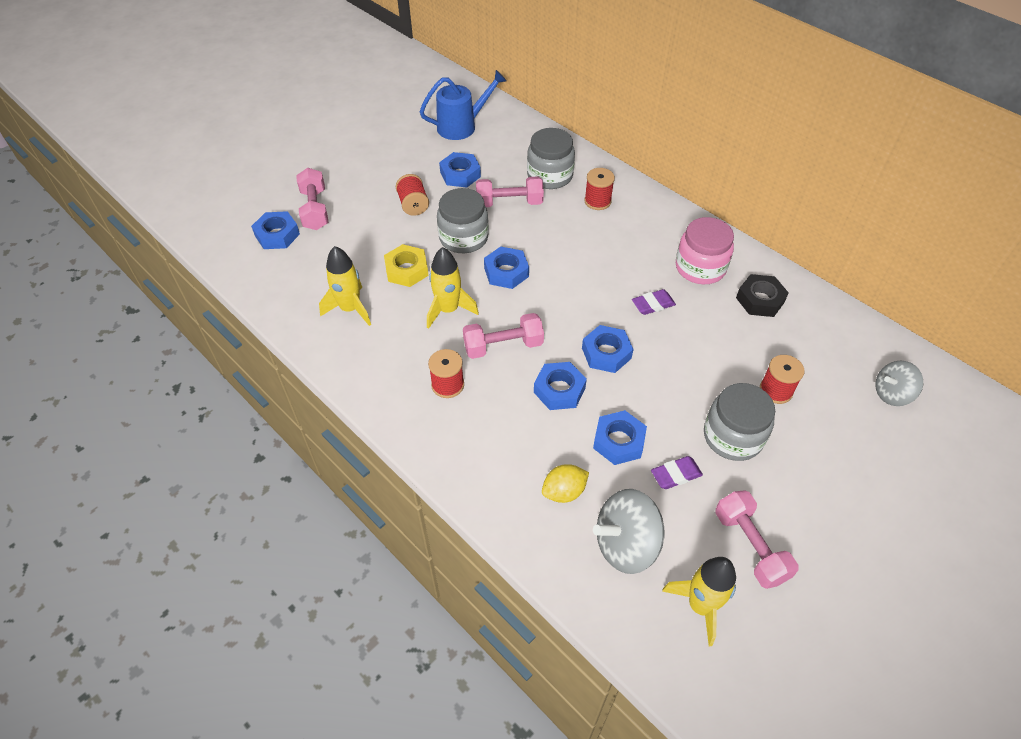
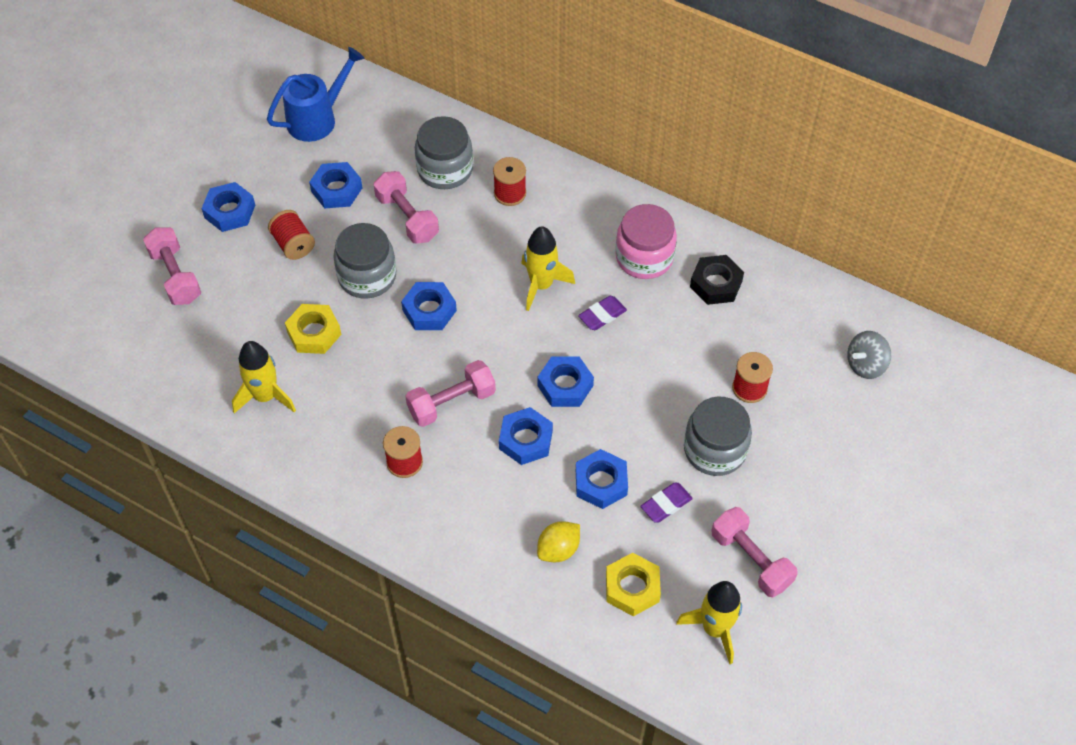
camera: 15 degrees left, 5 degrees up
(277, 235) = (142, 320): blue nut -> blue nut (230, 211)
(448, 310) = (378, 372): yellow rocket -> yellow rocket (541, 285)
(509, 203) = (407, 217): pink dumbbell -> pink dumbbell turned 75 degrees clockwise
(626, 544) = (632, 588): grey spinning top -> yellow nut

